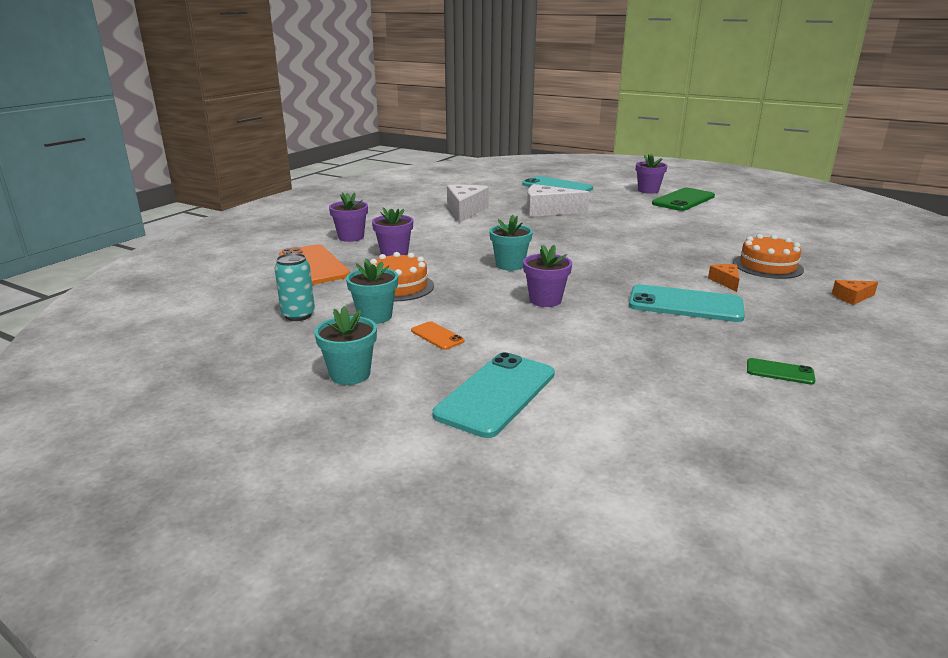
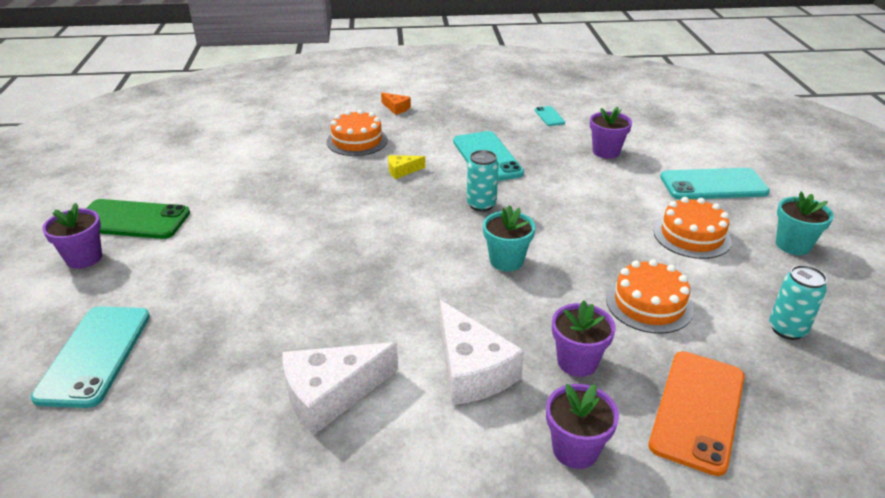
camera: 125 degrees left, 10 degrees up
(375, 316) = (716, 283): turquoise flower pot -> none
(437, 336) = (691, 236): orange phone -> orange cake
(545, 300) = (560, 213): purple flower pot -> purple flower pot (606, 152)
(548, 211) = (267, 310): white cheese -> white cheese (472, 370)
(595, 278) = (481, 205): none -> turquoise can
(687, 268) = (402, 171): none -> yellow cheese
(725, 282) = (417, 151): orange cheese -> none
(780, 372) = (549, 116): green phone -> turquoise phone

